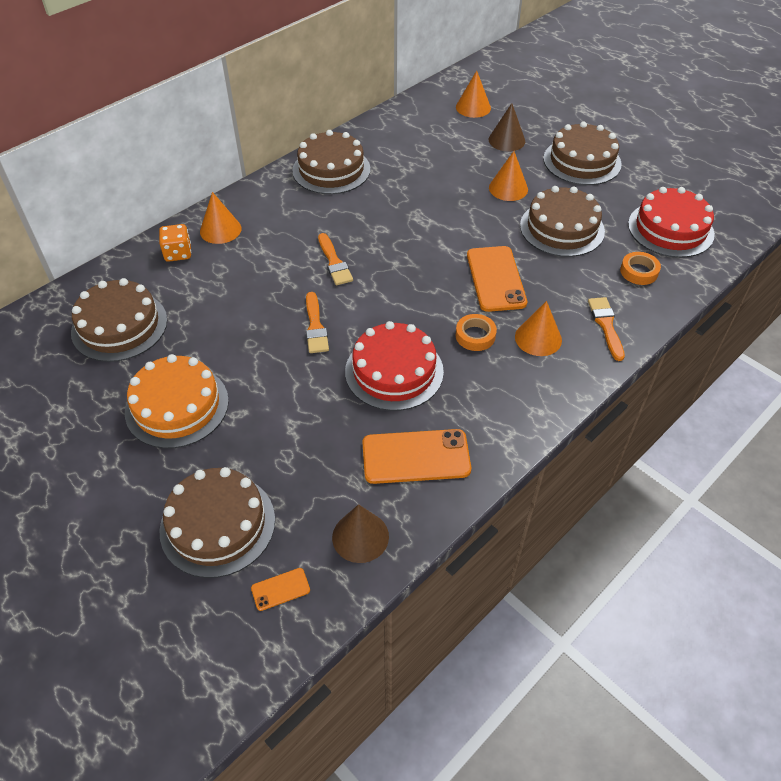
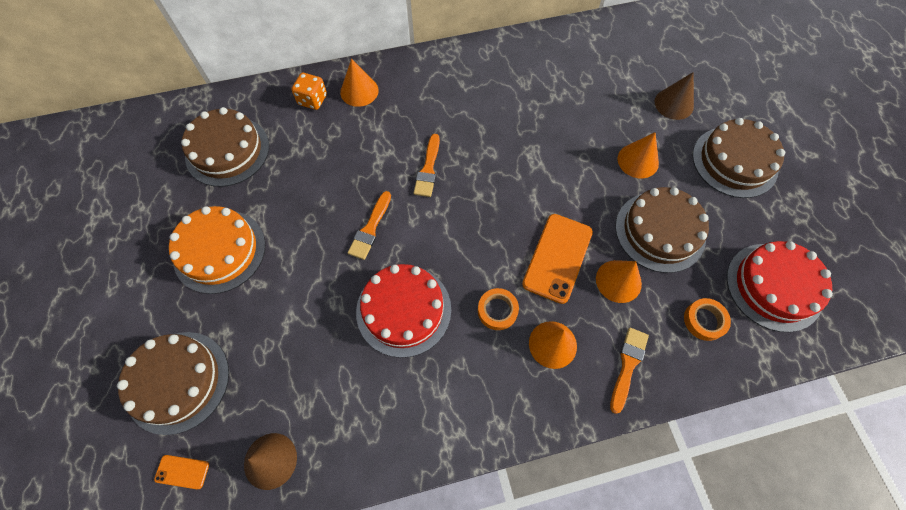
camera: 30 degrees right, 15 degrees up
(331, 170) = (489, 68): brown cake -> none
(416, 457) = (364, 408): orange phone -> none
(473, 107) = (666, 51): orange cone -> orange cone (618, 281)

